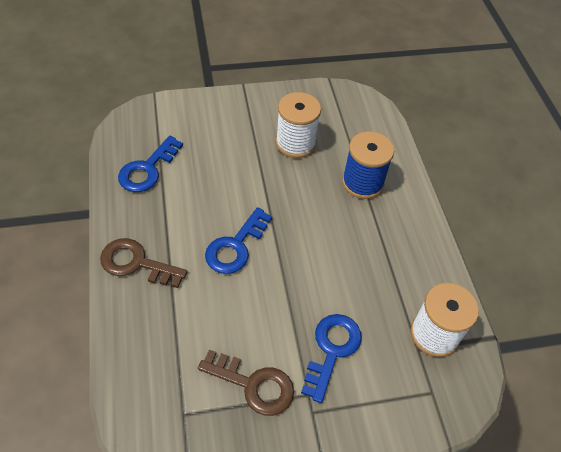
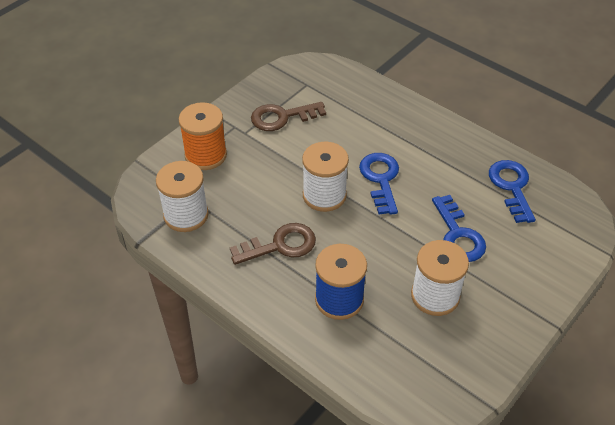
camera: 145 degrees right, 5 degrees down
(136, 263) = (428, 128): brown key -> brown key (280, 245)
(297, 266) = (324, 195): none -> white spool
(331, 350) = (251, 162): blue key -> blue key (458, 235)
(371, 393) = (206, 155): none -> orange spool

